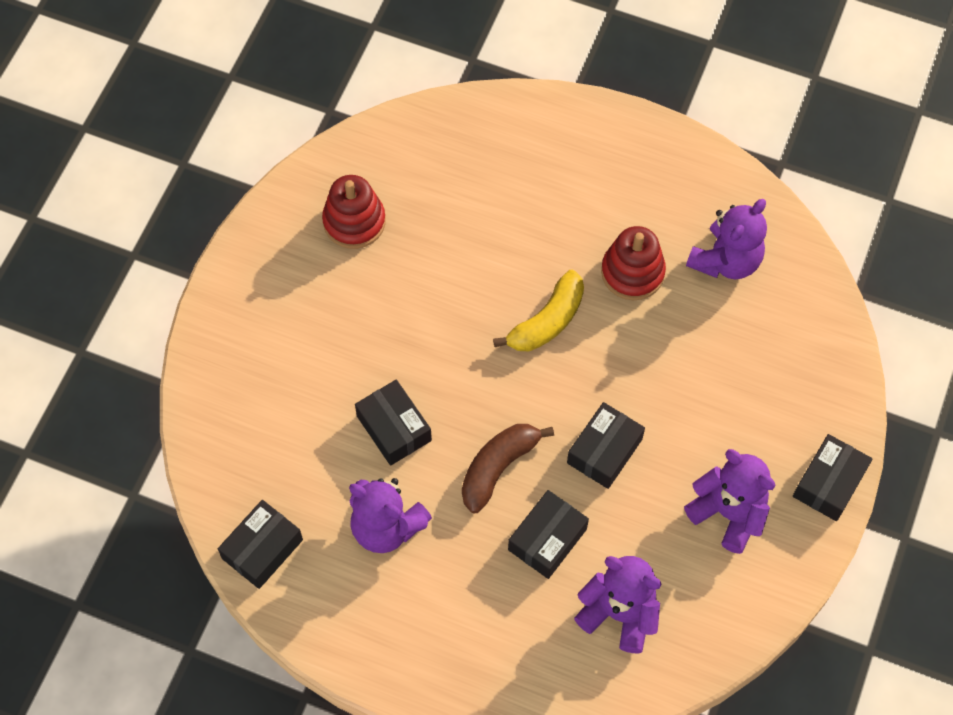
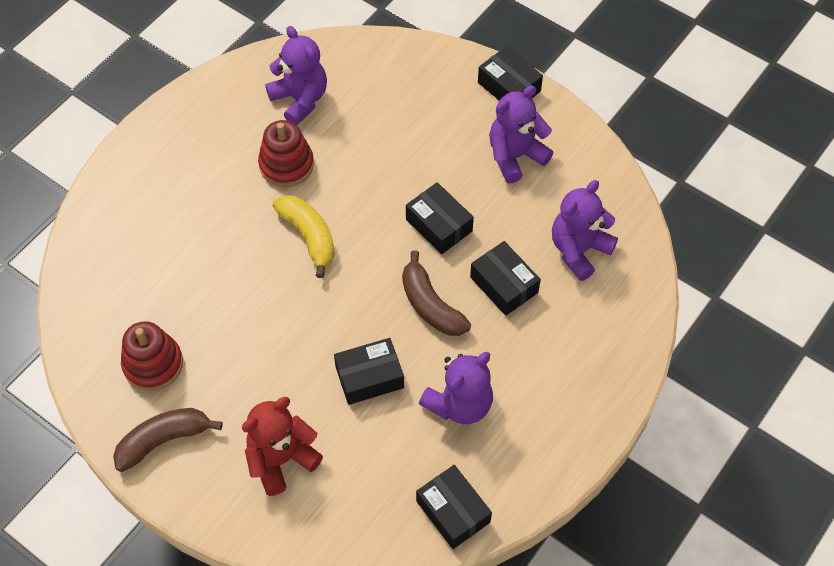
camera: 75 degrees left, 5 degrees down
(275, 258) = (164, 440): none -> brown banana
(281, 370) = (281, 459): none -> red teddy bear

